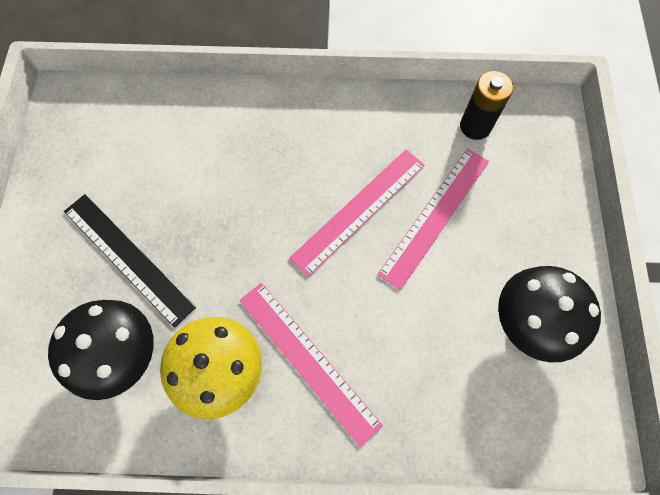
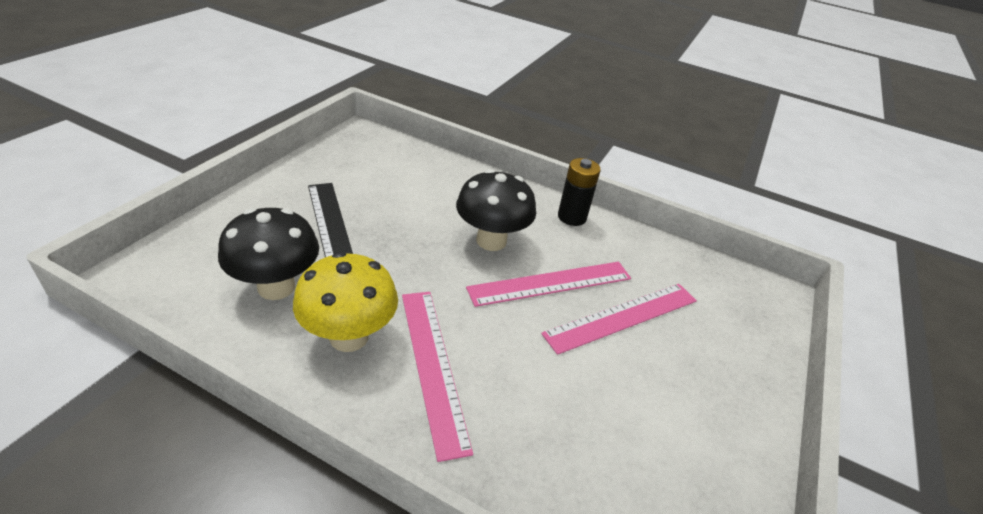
camera: 20 degrees right, 30 degrees down
(475, 126) = (694, 273): black battery -> black battery (572, 217)
(527, 323) = (682, 442): black mushroom -> black mushroom (491, 241)

